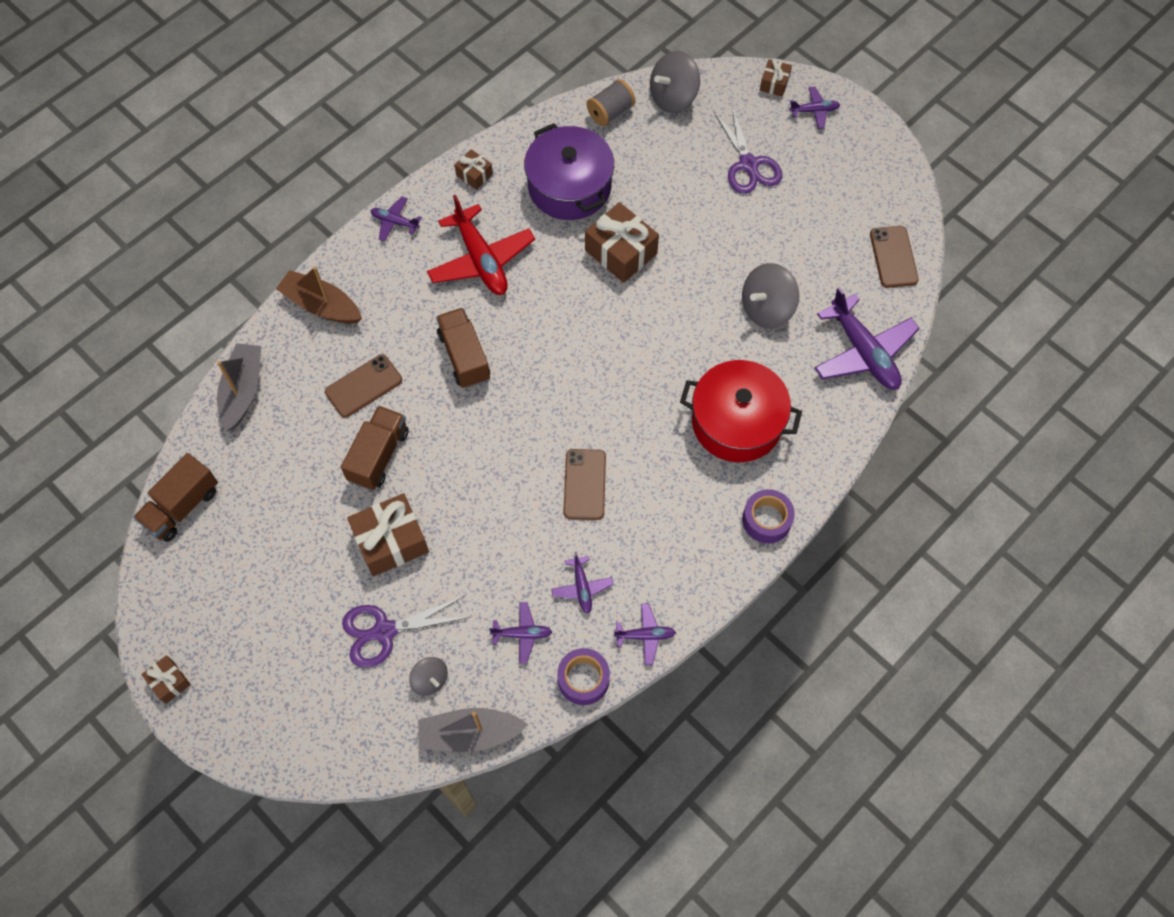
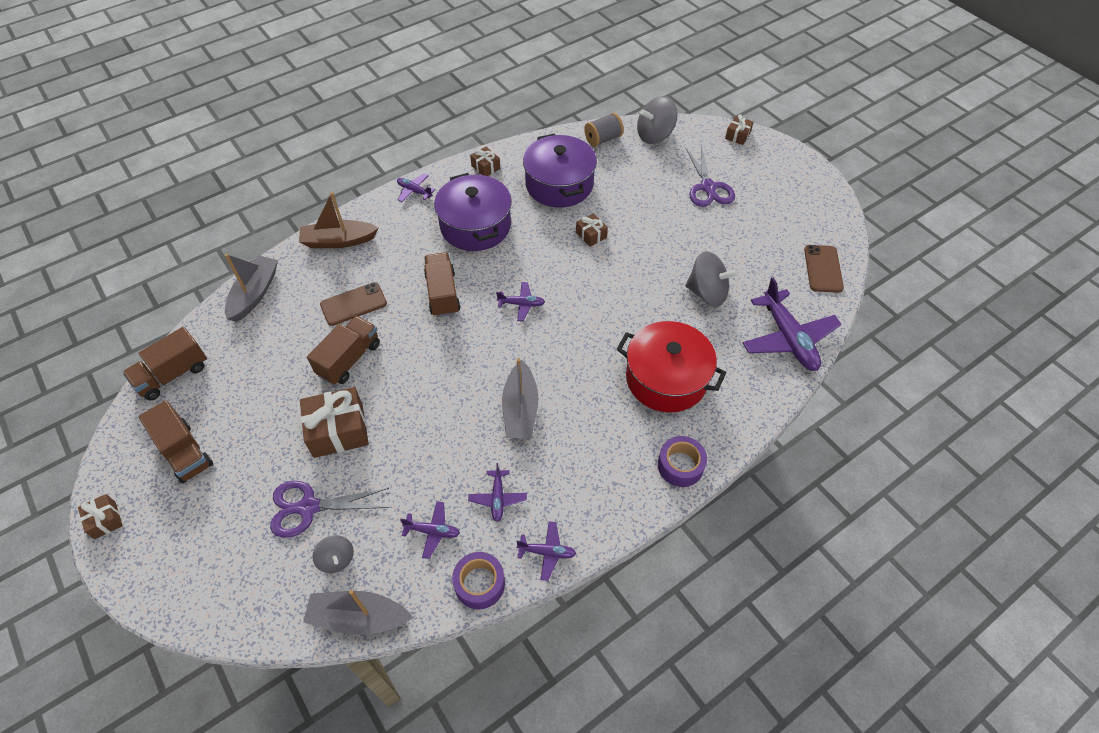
camera: 10 degrees right, 10 degrees down
(228, 594) = (184, 452): none -> brown truck
(321, 305) = (338, 241): brown boat -> brown boat turned 45 degrees counterclockwise
(481, 260) = (475, 226): red plane -> purple pot
(584, 484) = (520, 409): brown phone -> grey boat
(621, 252) = (591, 235): brown gift -> brown gift, size x0.52
(766, 308) = (707, 293): grey spinning top -> grey spinning top turned 135 degrees counterclockwise
(814, 111) = (768, 157): purple plane -> purple plane (521, 304)

